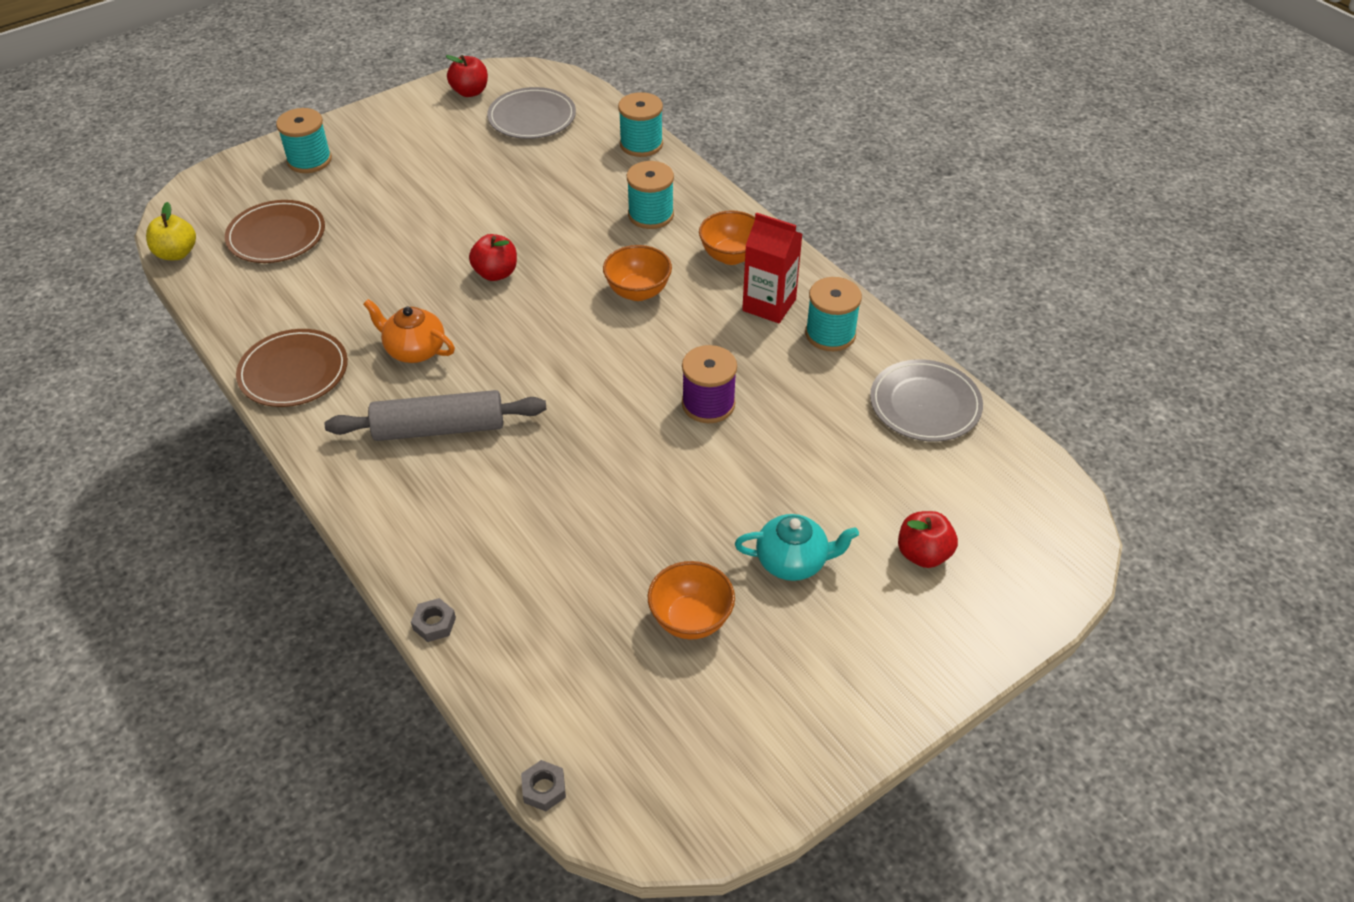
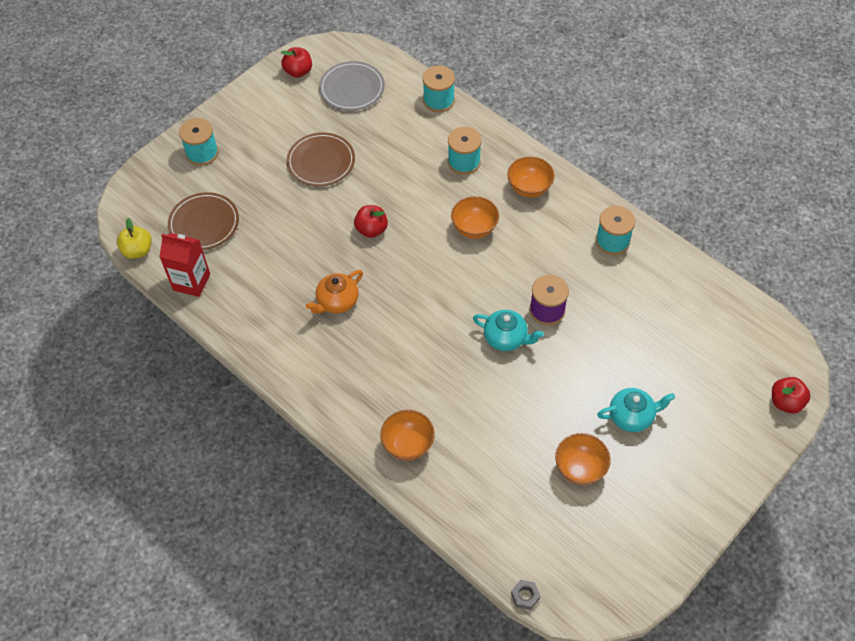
camera: 10 degrees left, 10 degrees up
(293, 372) = (260, 333): brown plate -> brown plate (321, 162)
(414, 350) = (337, 302): orange teapot -> orange teapot turned 60 degrees counterclockwise
(434, 624) = (422, 501): grey nut -> none
(439, 428) = (375, 360): grey rolling pin -> none
(443, 543) = (408, 444): none -> orange bowl
(637, 430) = (506, 338): none -> turquoise teapot
(769, 305) = (566, 224): red carton -> red carton (191, 282)
(923, 554) = (710, 396): red apple -> red apple (785, 402)
(925, 404) = (686, 286): grey plate -> none

